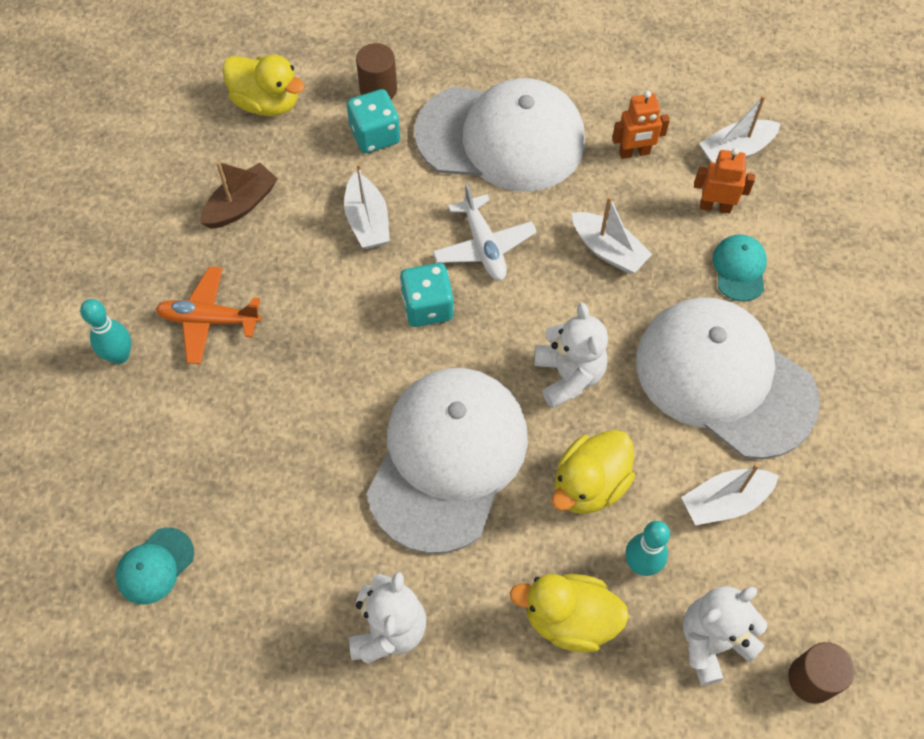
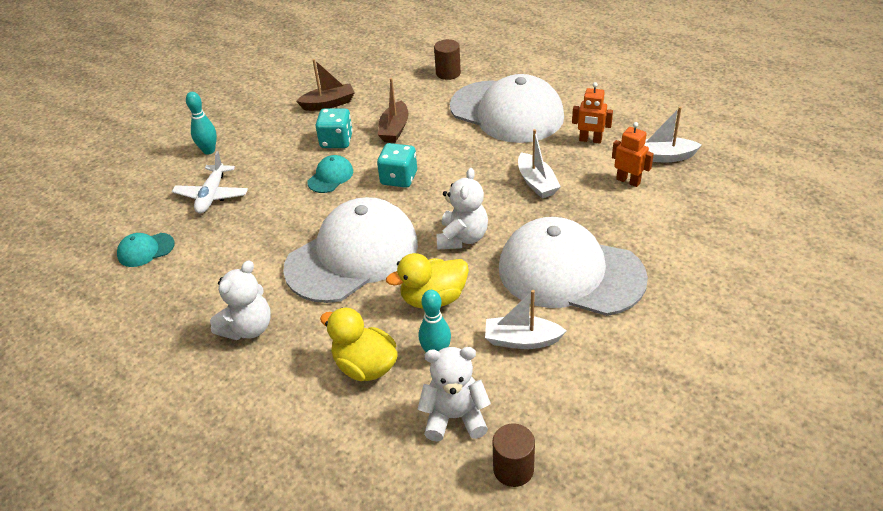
camera: 30 degrees right, 20 degrees down
(209, 320) = (269, 149): orange plane -> none
(267, 102) = (379, 64): yellow duck -> none
(367, 221) = (394, 129): white boat -> brown boat
(375, 135) = (430, 92): turquoise dice -> turquoise dice (336, 141)
(483, 246) = (456, 159): white plane -> white plane (212, 195)
(724, 379) = (570, 272): white cap -> white cap turned 45 degrees counterclockwise
(739, 269) = (623, 217): turquoise cap -> turquoise cap (330, 177)

